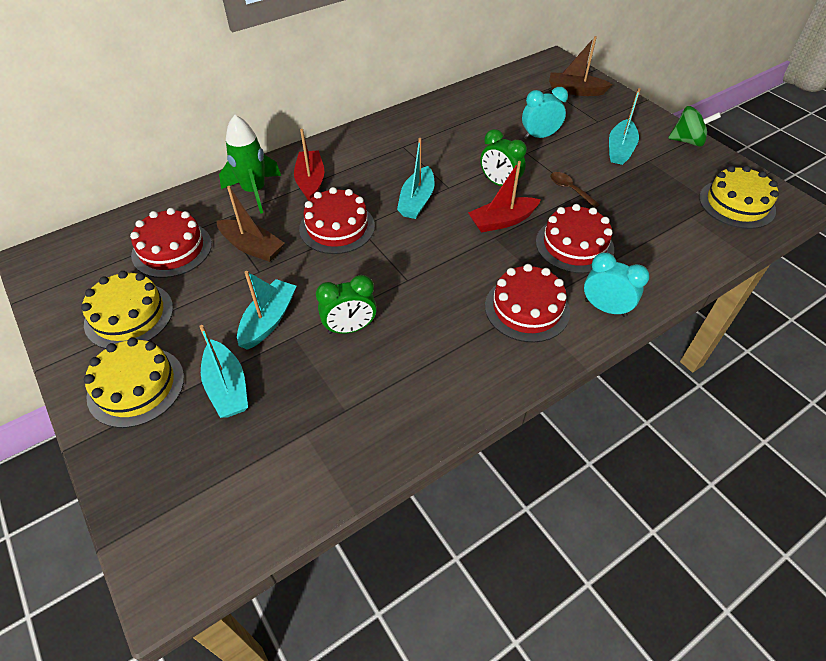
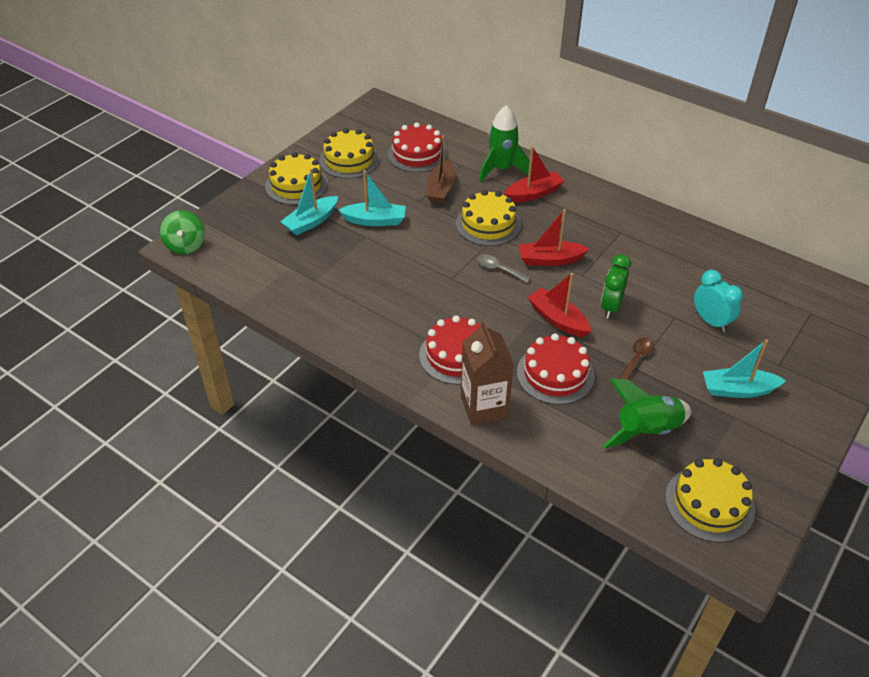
camera: 70 degrees right, 5 degrees down
(337, 227) = (488, 224): red cake -> yellow cake
(350, 328) = (386, 261): green clock -> none
(412, 240) = (498, 269): none -> grey spoon
(417, 201) = (550, 260): turquoise boat -> red boat
(575, 91) = (826, 336): brown boat -> none
(605, 308) = (484, 407): turquoise clock -> brown carton
(655, 212) = (646, 431): none -> green rocket
(687, 141) = (803, 450): green spinning top -> green spinning top (186, 245)

